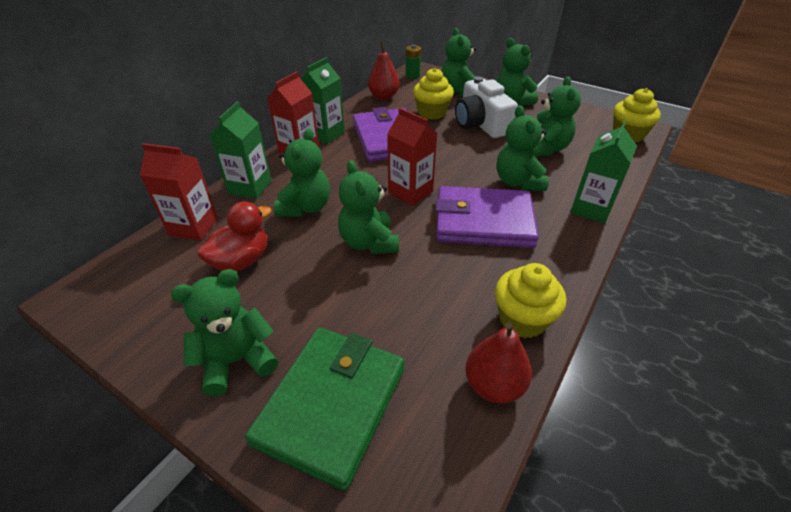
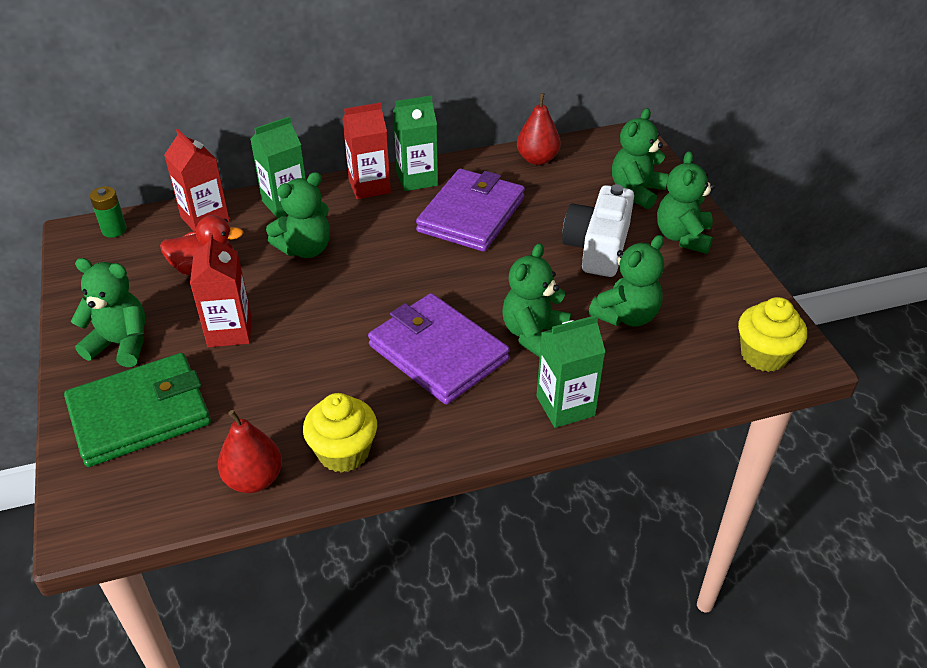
camera: 40 degrees right, 0 degrees up
(369, 242) = (314, 311): green teddy bear -> none
(410, 192) = (412, 285): red carton -> red carton (229, 331)
(412, 76) = (611, 145): green battery -> green battery (114, 230)
(432, 113) = (562, 206): yellow cupcake -> none

